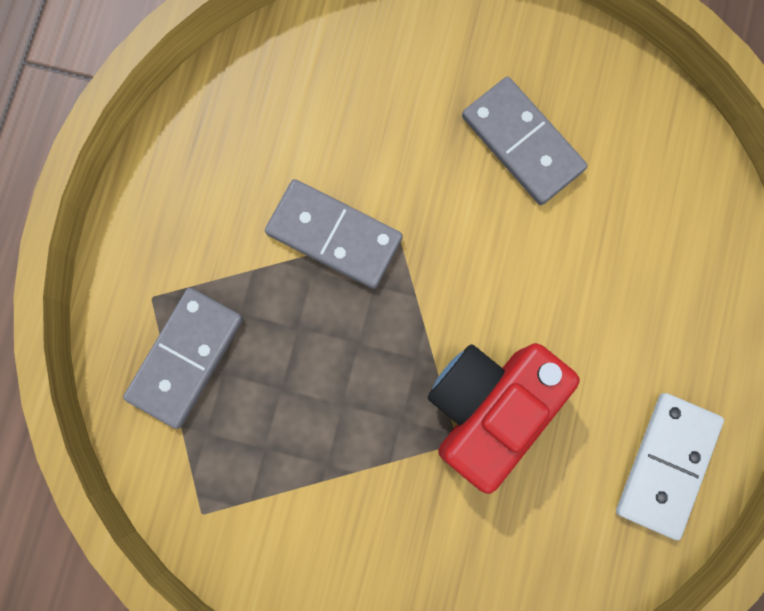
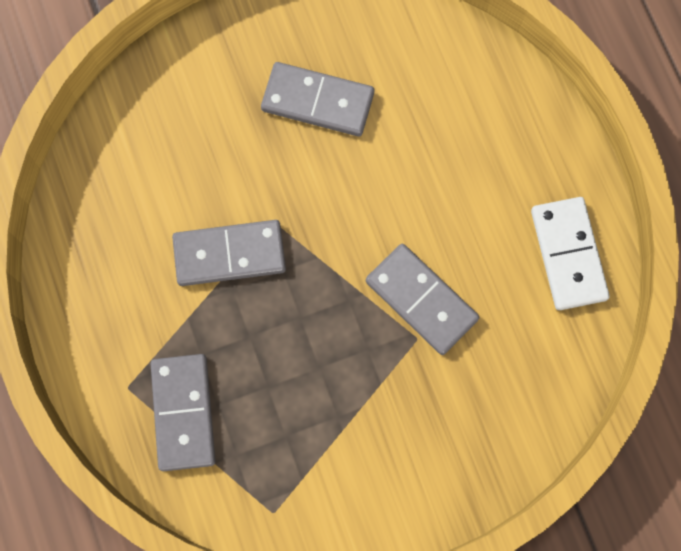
camera: 35 degrees left, 5 degrees down
(487, 408) = (421, 300): red camera -> grey domino

